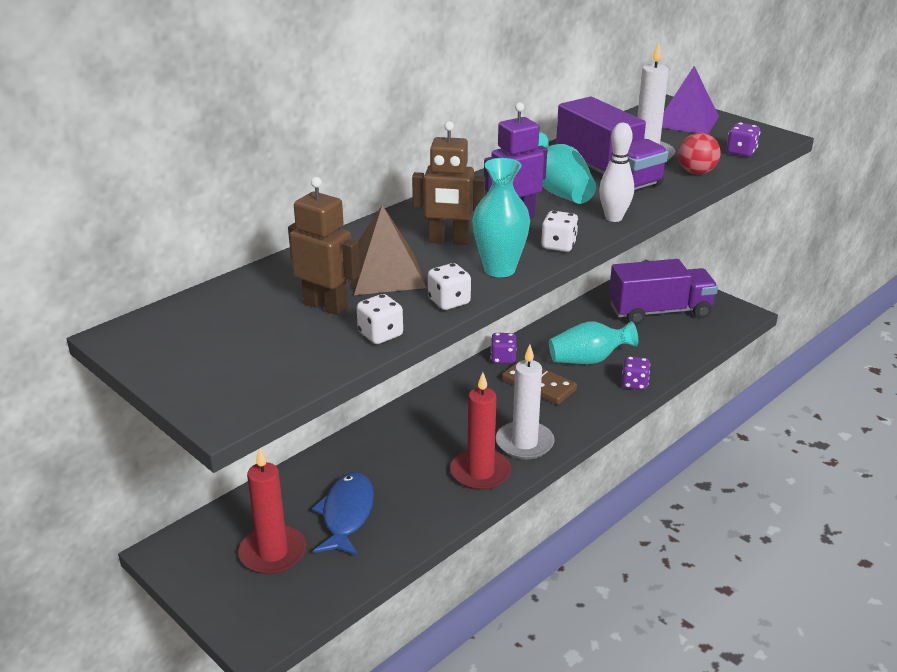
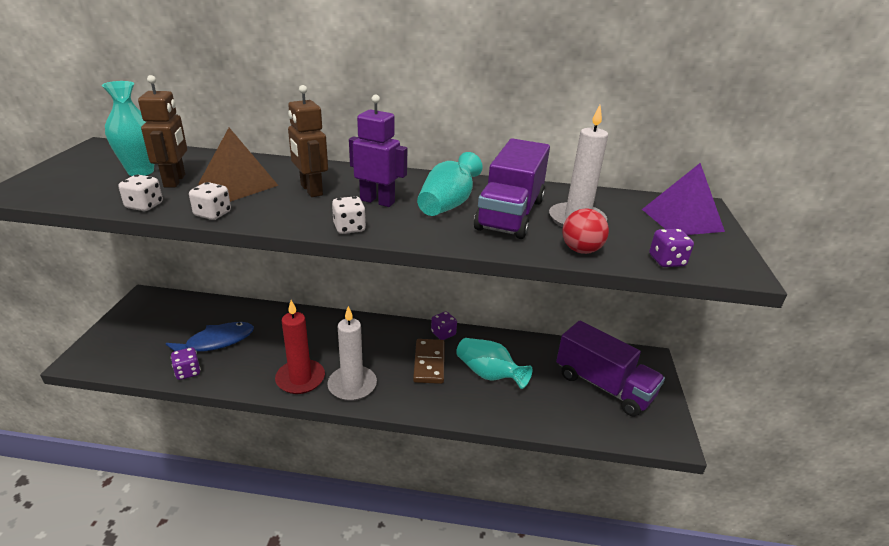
camera: 50 degrees right, 0 degrees up
(273, 553) = (162, 331): red candle -> none
(499, 269) = (282, 217): turquoise vase -> turquoise vase (141, 171)
(614, 218) = (430, 237): white bowling pin -> none
(634, 384) = (485, 412): purple dice -> purple dice (188, 372)

